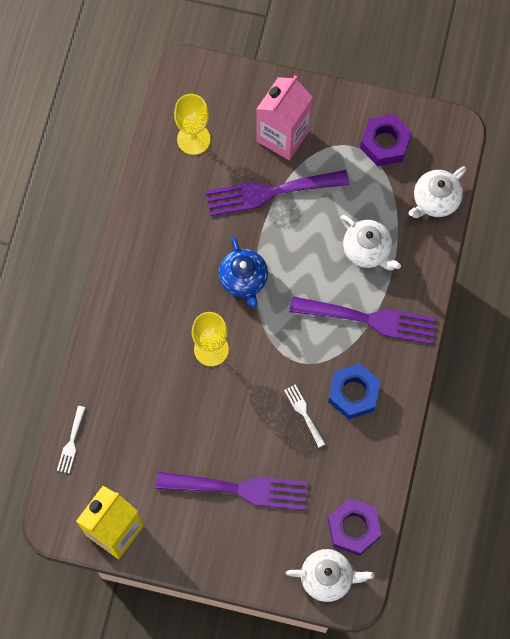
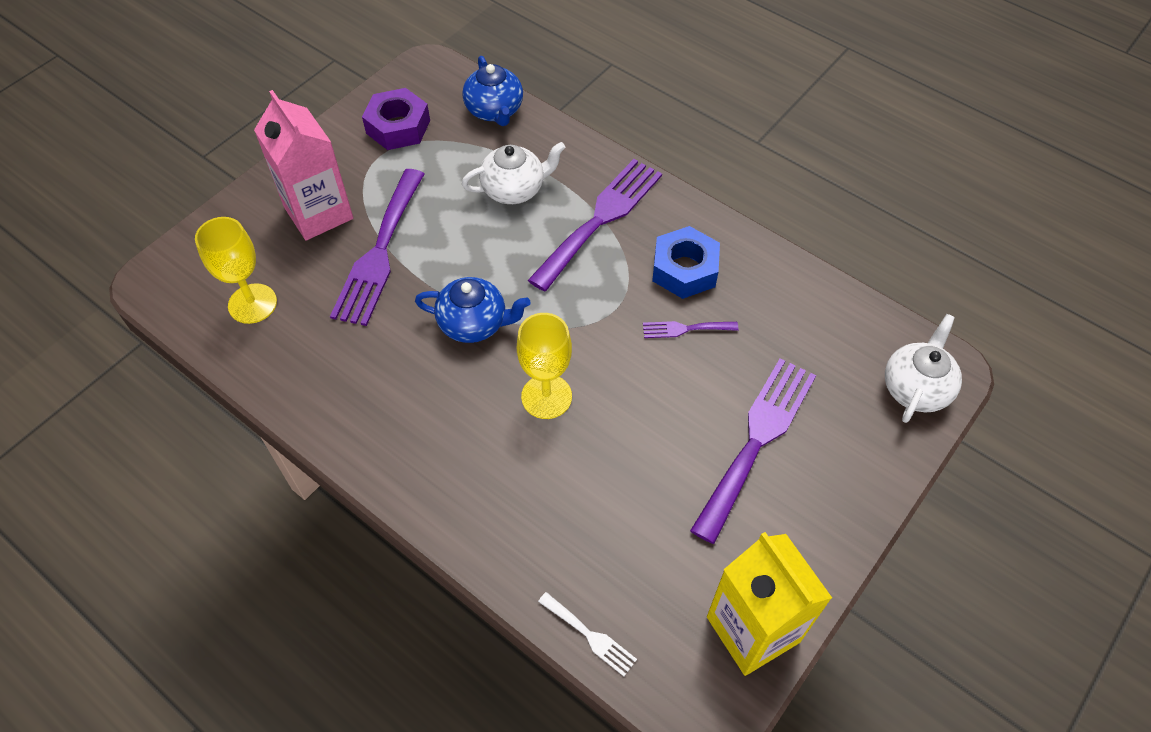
camera: 65 degrees left, 15 degrees down
(303, 413) = (685, 329): white fork -> purple fork
(353, 528) = (859, 335): purple nut -> none
(435, 200) = (494, 111): white teapot -> blue teapot

